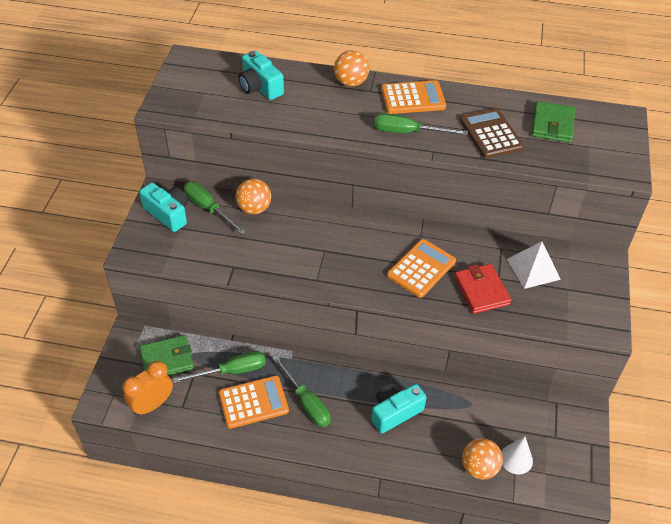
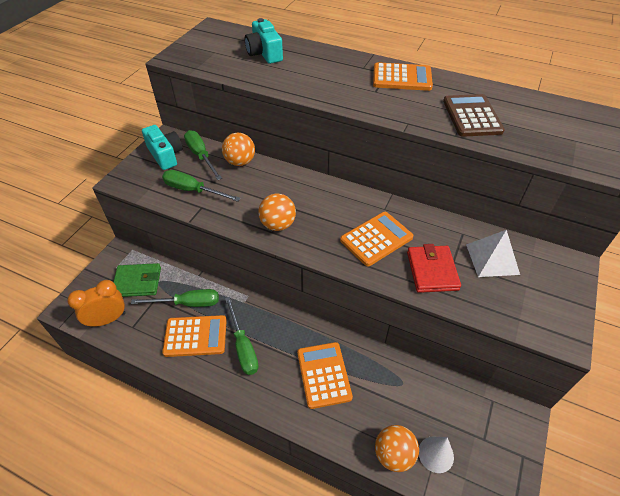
camera: 15 degrees right, 0 degrees up
(351, 82) = (347, 59): orange ball -> orange ball (278, 225)
(395, 412) = (324, 375): turquoise camera -> orange calculator
(408, 132) = (388, 104): green screwdriver -> green screwdriver (193, 190)
(552, 125) = (539, 116): green wallet -> none

